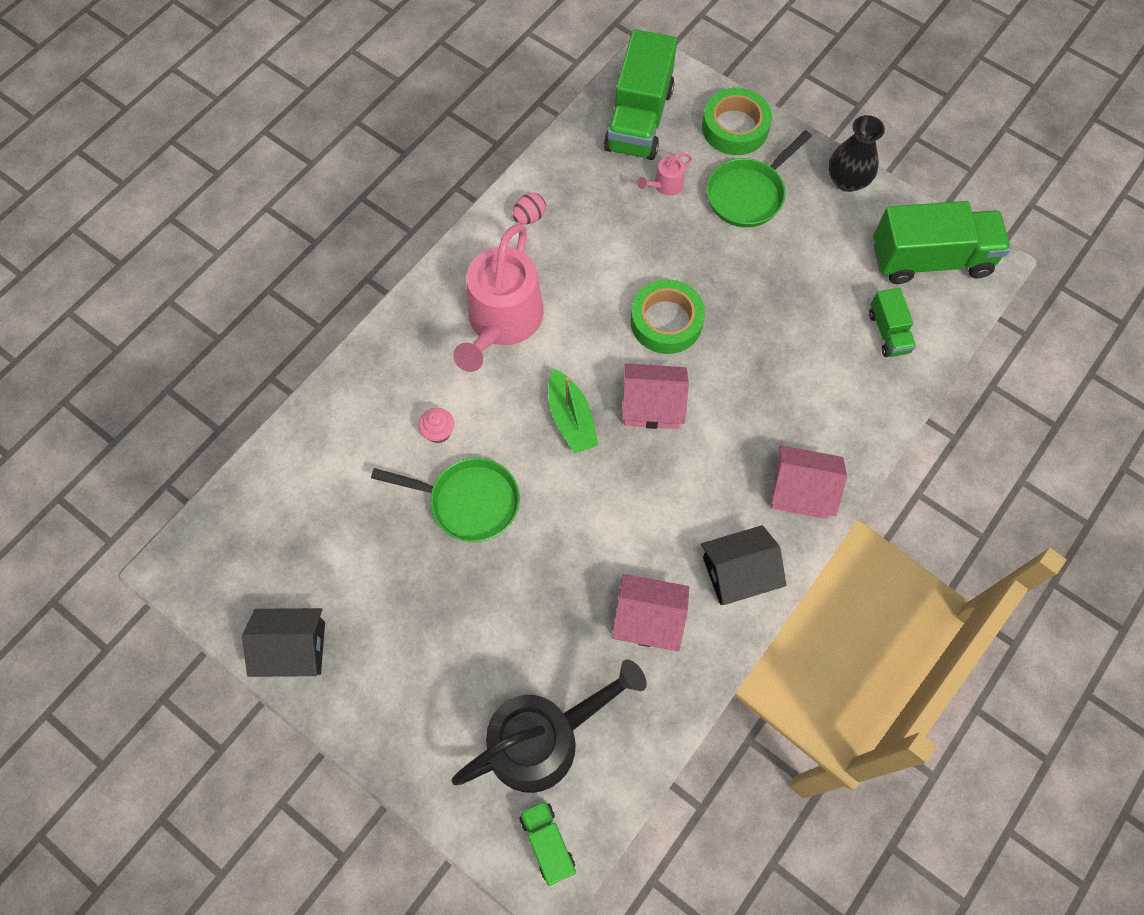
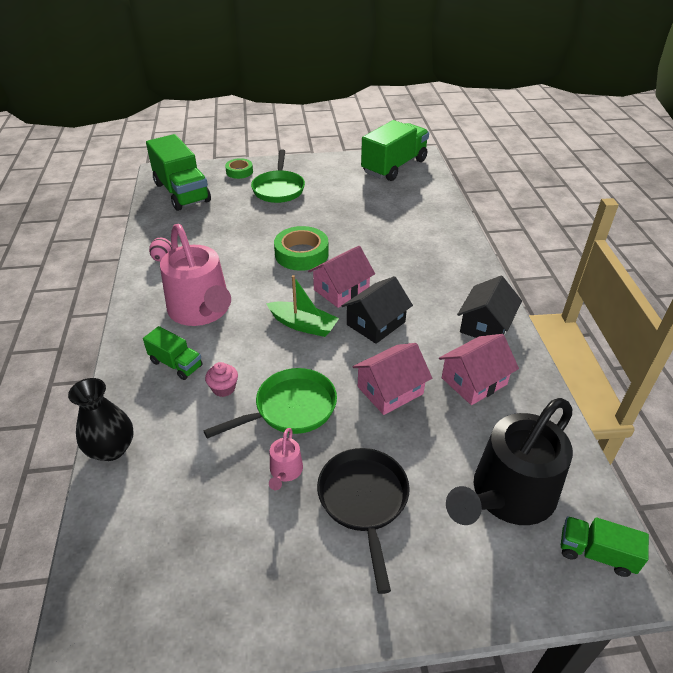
camera: 45 degrees left, 25 degrees down
(293, 648) = (264, 609): black house -> black house (376, 323)
(435, 636) = (364, 501): none -> black pan
(543, 739) = (508, 495): black watering can -> black watering can turned 150 degrees counterclockwise
(665, 185) = (229, 207): pink watering can -> pink watering can (285, 471)
(735, 127) = (239, 172): green tape -> green tape, size x0.60
(801, 490) = (463, 273): pink house -> pink house (390, 390)
(847, 180) = (320, 162): black vase -> black vase (111, 449)
(888, 332) = (413, 197): green truck -> green truck (176, 364)

